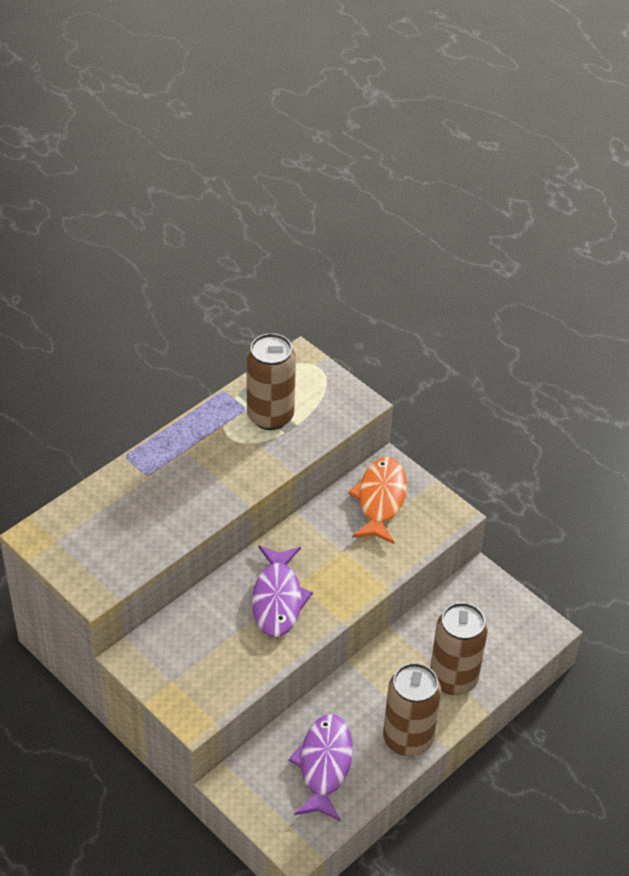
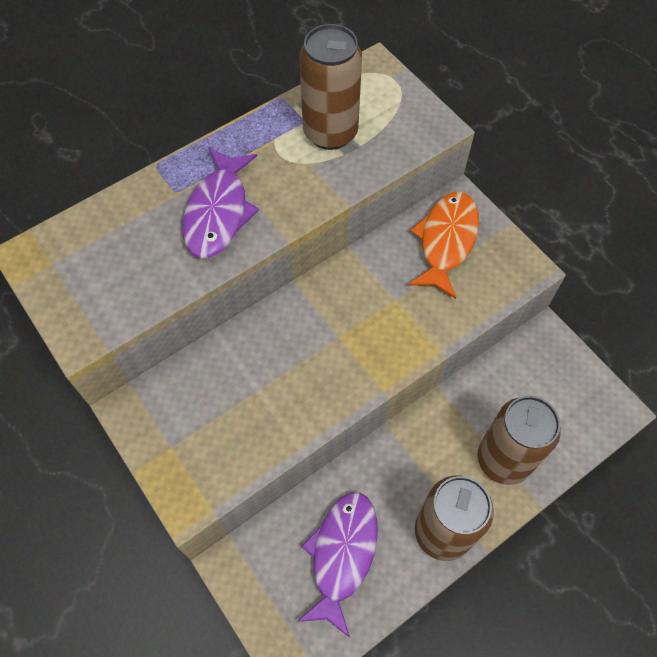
camera: 10 degrees right, 15 degrees up
(278, 599) = (312, 353): purple fish -> purple fish (218, 212)

